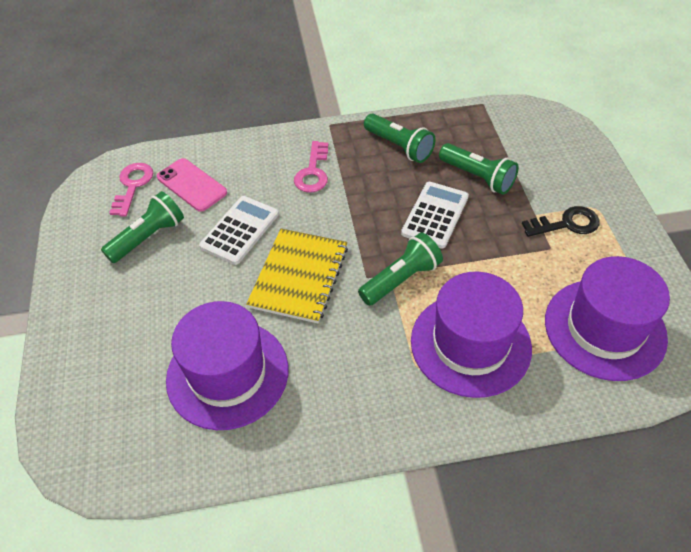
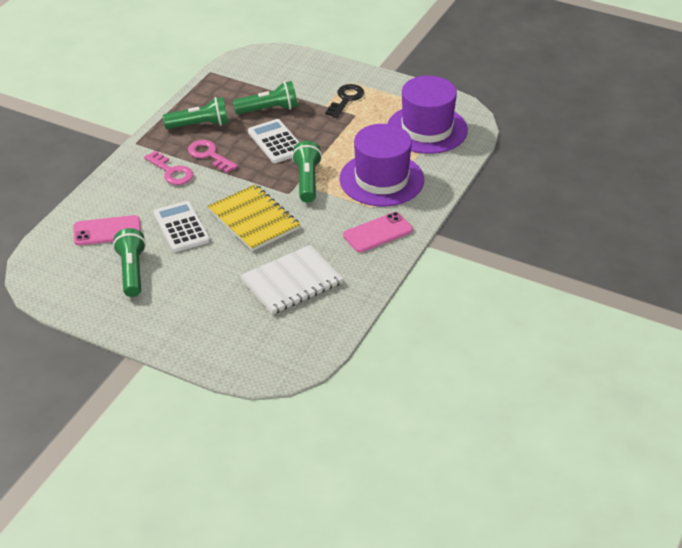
camera: 55 degrees left, 10 degrees down
(132, 186) = (68, 260): pink key -> pink key (209, 155)
(227, 374) = (291, 282): purple hat -> white notebook
(376, 402) = (378, 233): none -> pink phone

